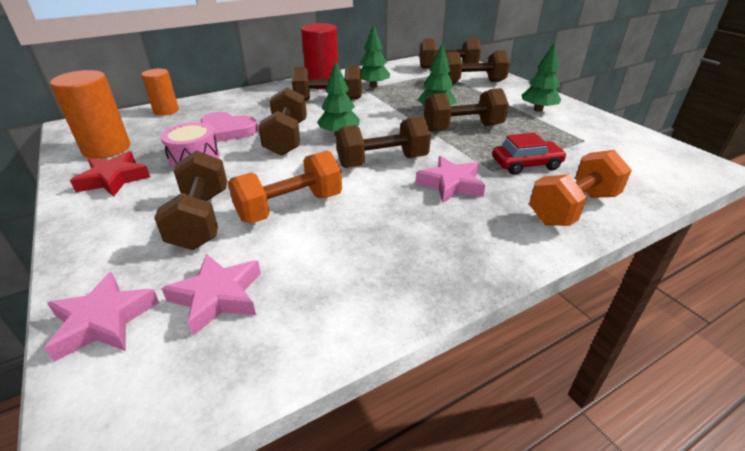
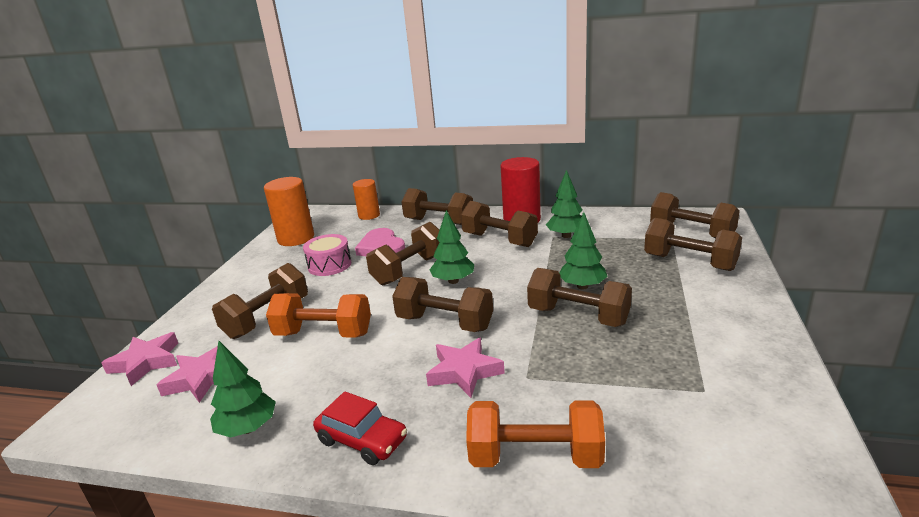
camera: 45 degrees right, 10 degrees down
(114, 179) = (269, 265): red star -> none
(252, 100) = (439, 222): none -> brown dumbbell
(526, 164) = (572, 386): red car -> red car (362, 440)
(538, 109) = (714, 326): green tree -> green tree (248, 428)

